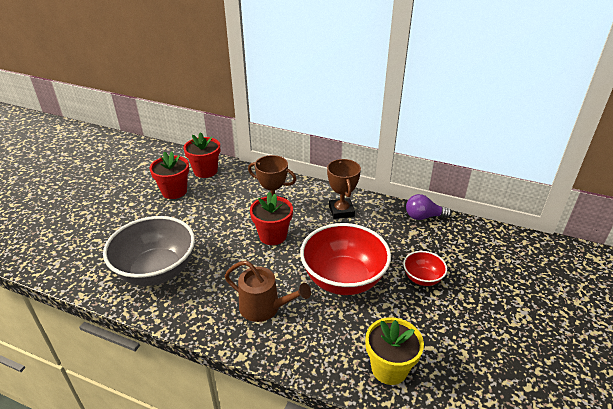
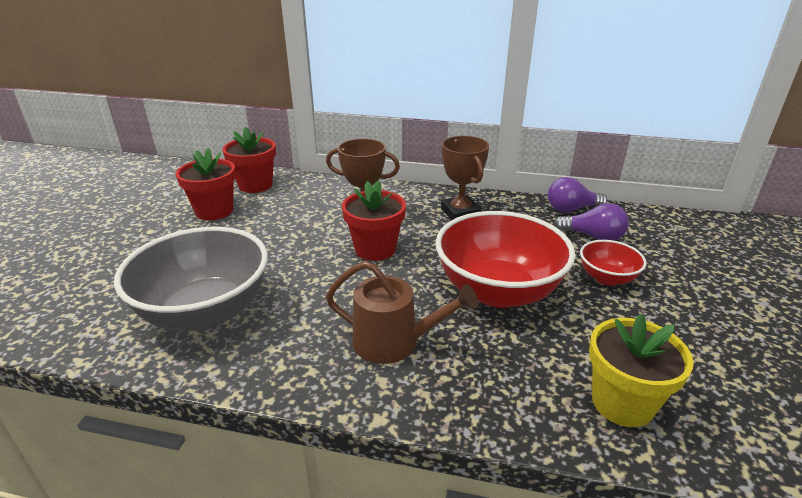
camera: 10 degrees left, 5 degrees down
(429, 243) = (593, 236): none -> purple light bulb

